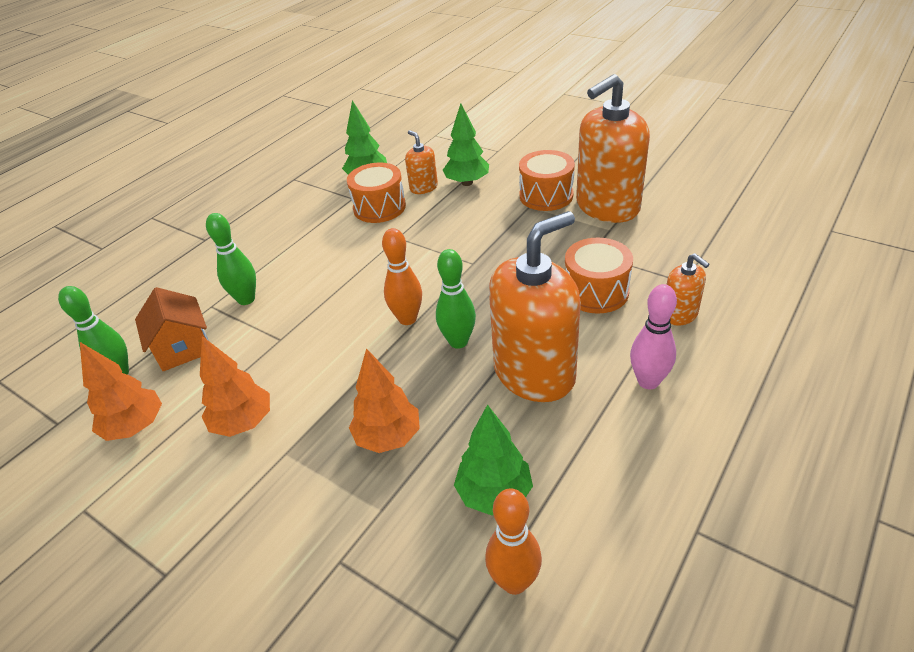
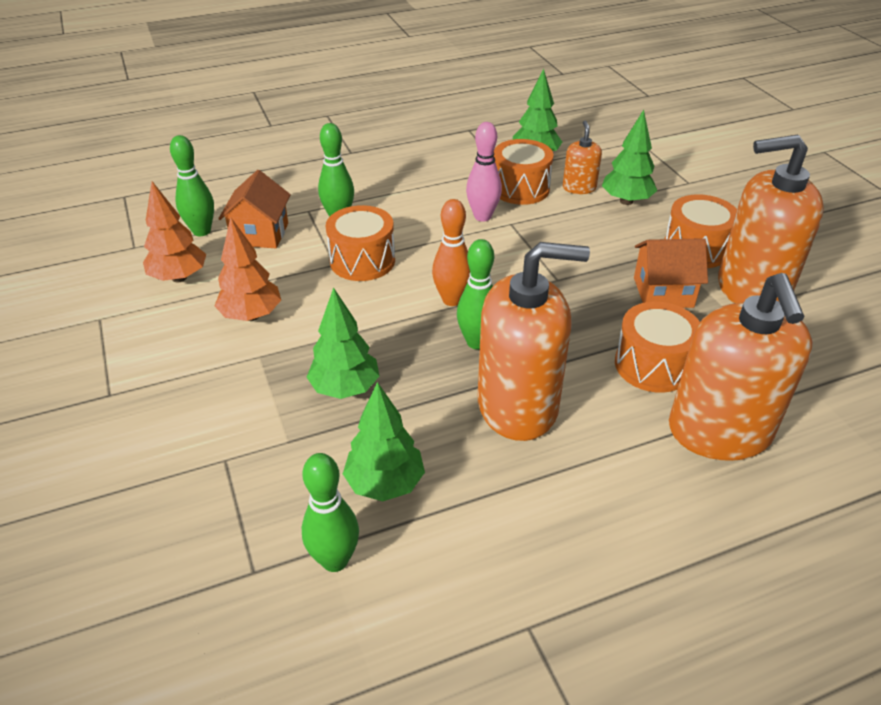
camera: 30 degrees right, 0 degrees up
(302, 325) = (362, 261): none -> orange drum
(388, 437) = (345, 389): orange tree -> green tree
(514, 582) = (335, 560): orange bowling pin -> green bowling pin
(554, 236) = (663, 292): none -> orange house
(648, 381) = (619, 474): pink bowling pin -> pink bowling pin (482, 216)
(679, 314) = (719, 432): orange soap dispenser -> orange soap dispenser, size x2.14

